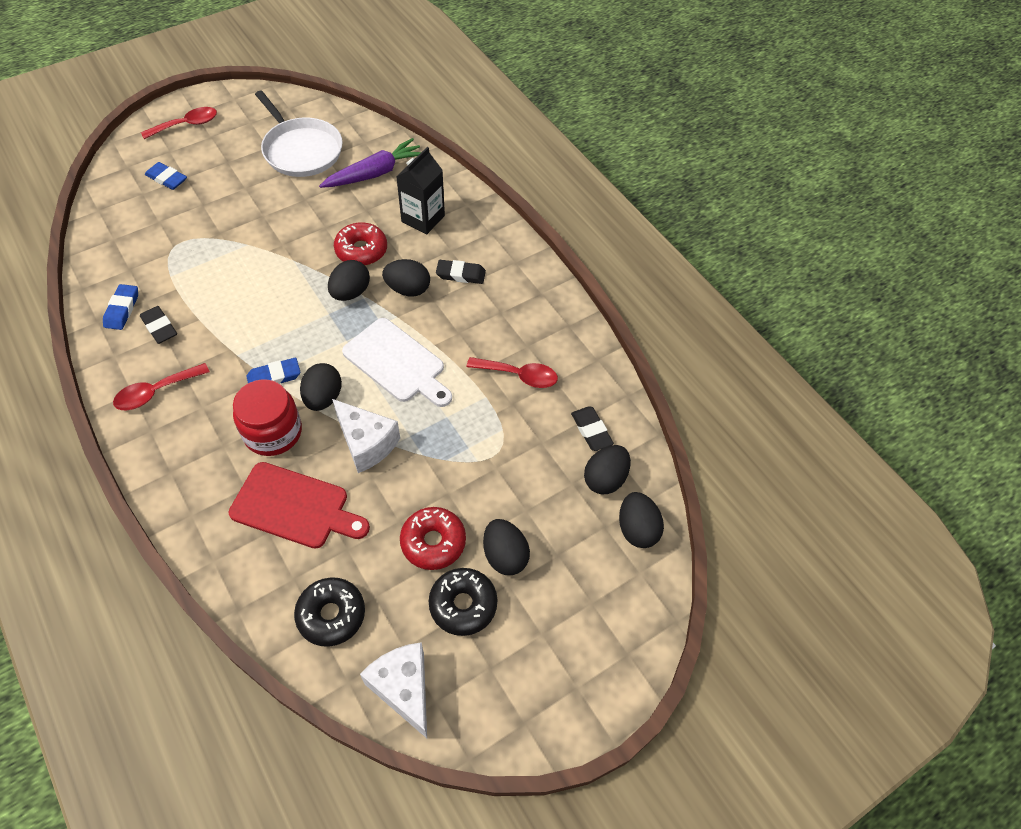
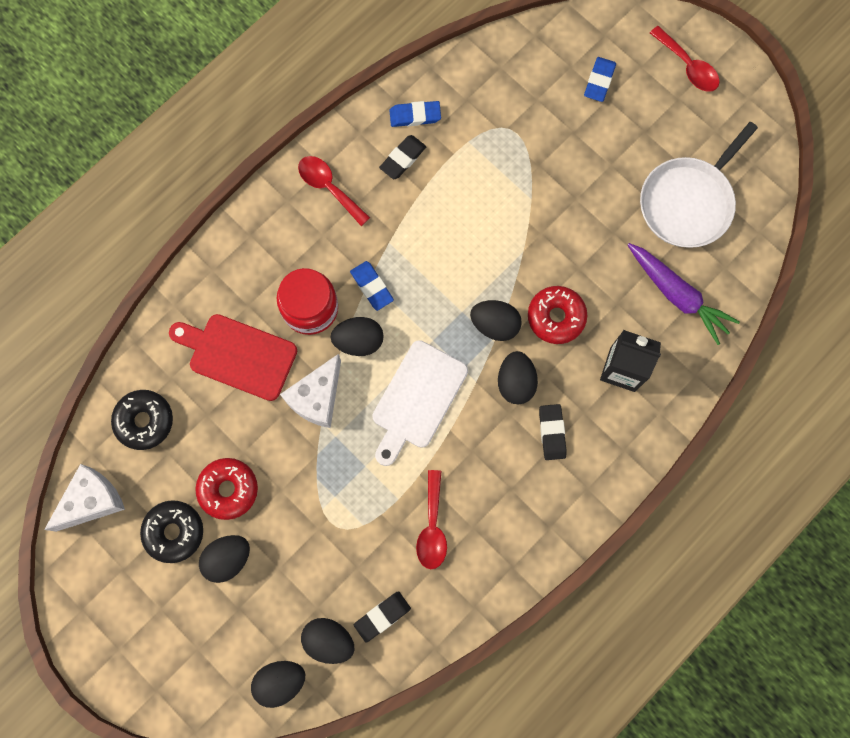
camera: 80 degrees right, 20 degrees up
(295, 507) = (238, 355): red cutting board -> red cutting board turned 105 degrees clockwise

